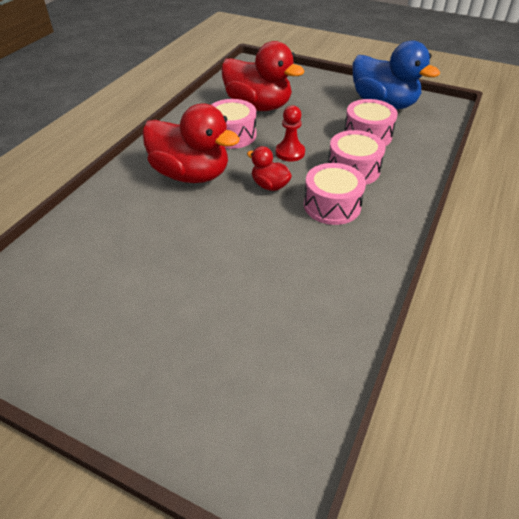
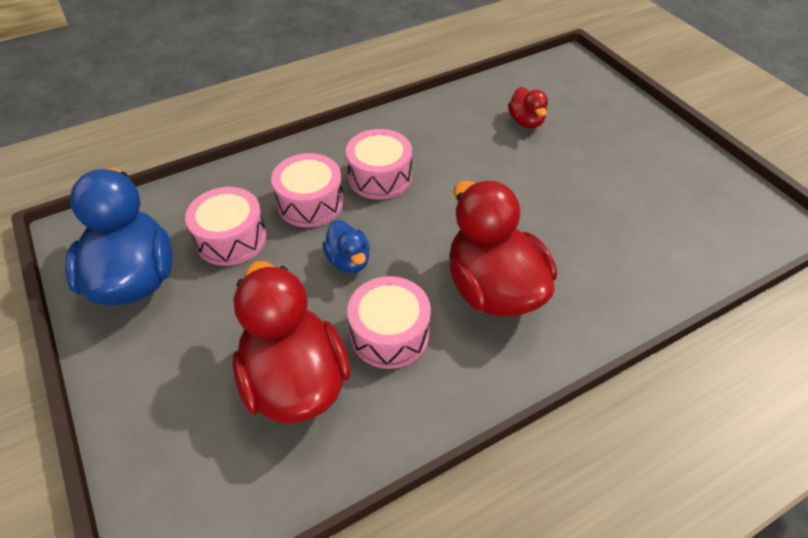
camera: 145 degrees left, 5 degrees up
(270, 185) = (416, 227): red duck -> red duck (526, 122)
(290, 152) = (349, 261): red pawn -> blue duck

